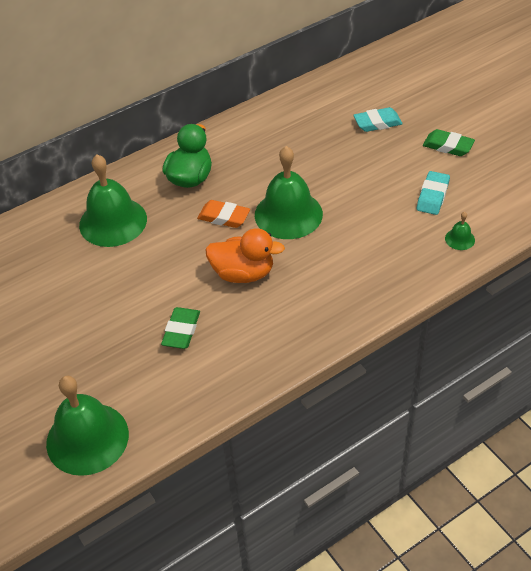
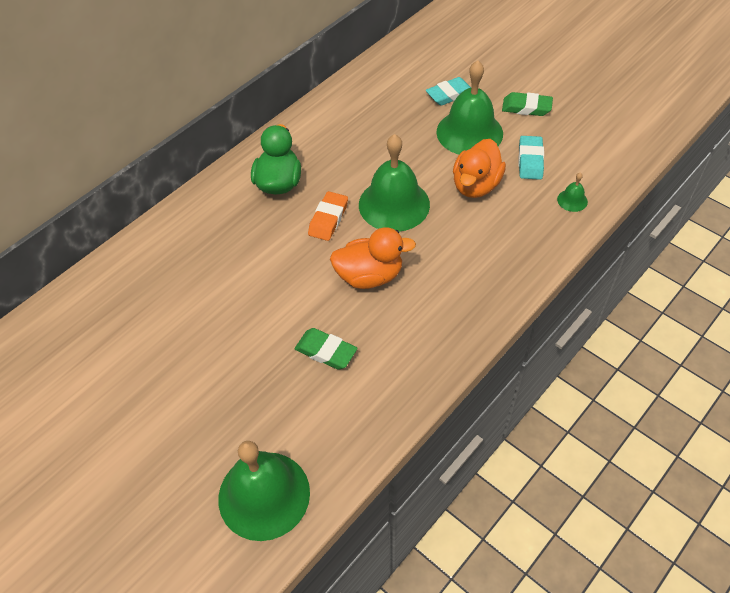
camera: 15 degrees left, 5 degrees up
(113, 221) = (211, 245): green bell -> green bell (469, 132)
(181, 331) = (326, 351): green eraser -> green eraser turned 60 degrees counterclockwise
(224, 217) = (328, 219): orange eraser -> orange eraser turned 75 degrees counterclockwise
(371, 210) = (476, 185): none -> orange duck

